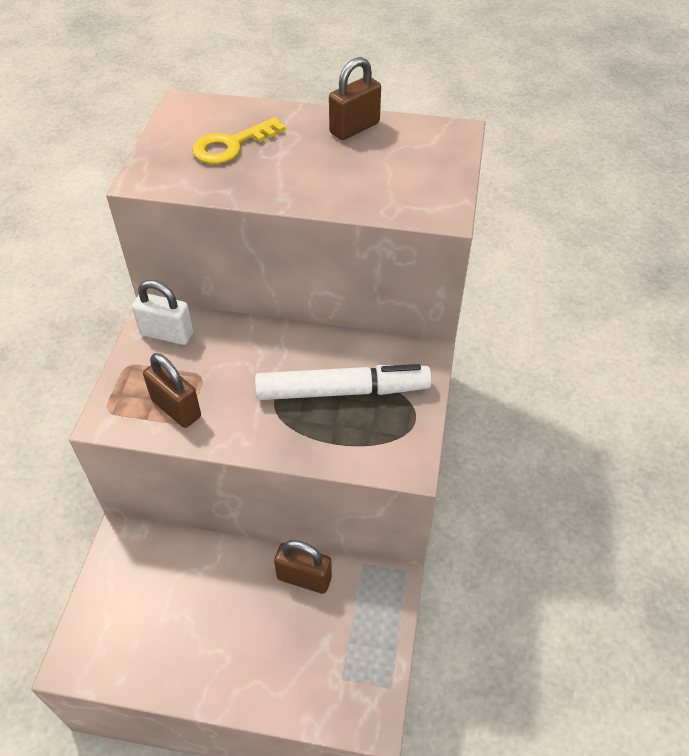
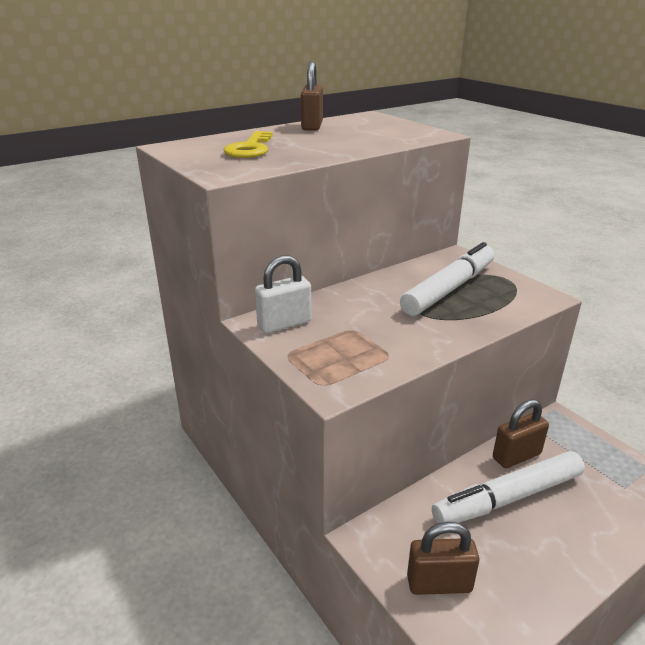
camera: 45 degrees left, 20 degrees down
(176, 408) = (371, 352): brown padlock -> brown padlock (439, 583)
(244, 600) = (508, 498): none -> white marker

